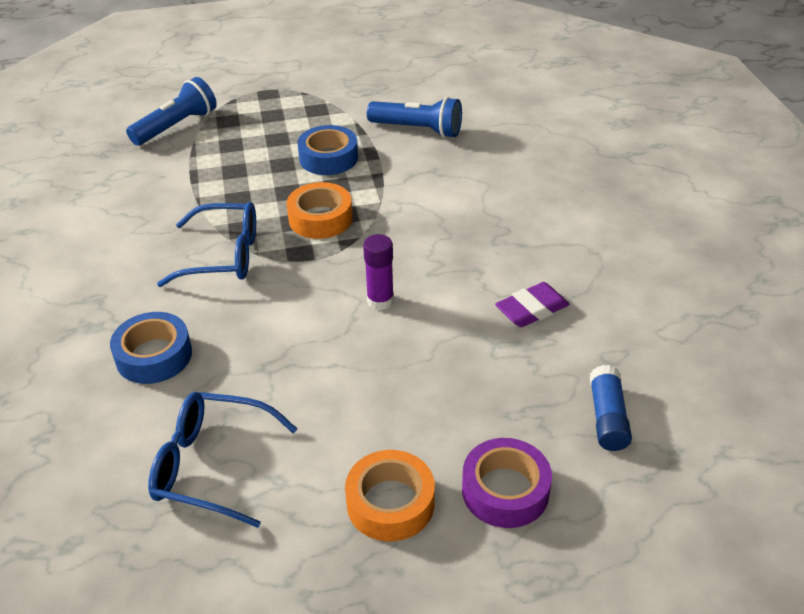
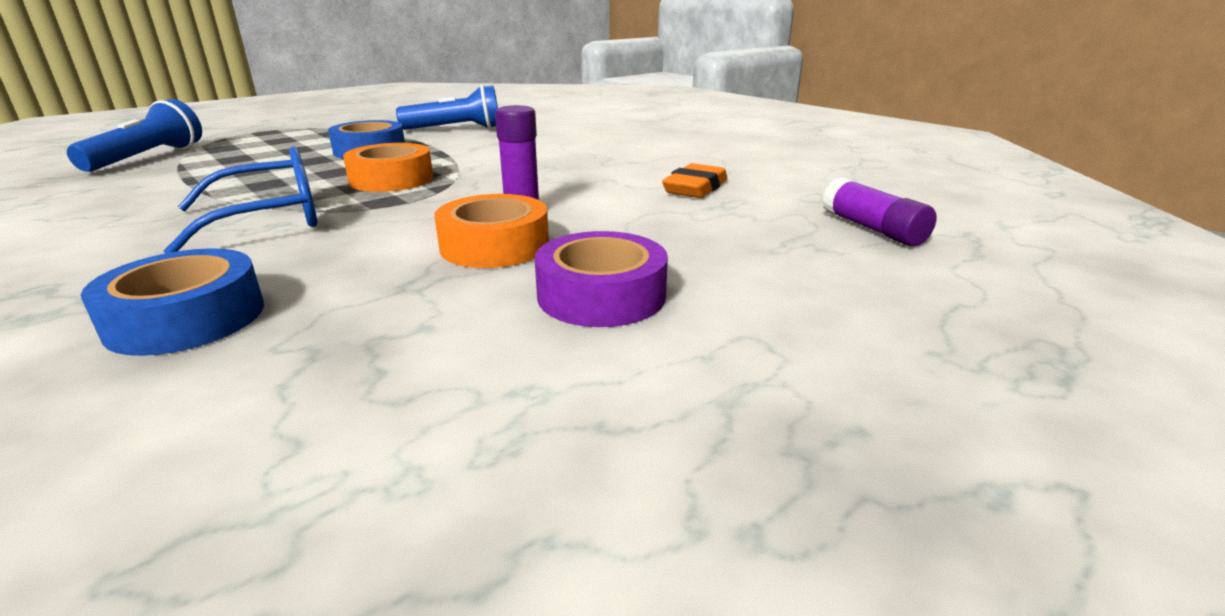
camera: 30 degrees left, 15 degrees down
(213, 466) = (389, 410): blue glasses -> none
(390, 503) = (742, 358): orange tape -> orange tape (495, 245)
(505, 490) = (864, 303): purple tape -> purple tape (601, 295)
(532, 309) = (695, 188): purple eraser -> orange eraser
(607, 418) = (872, 229): blue glue stick -> purple glue stick

